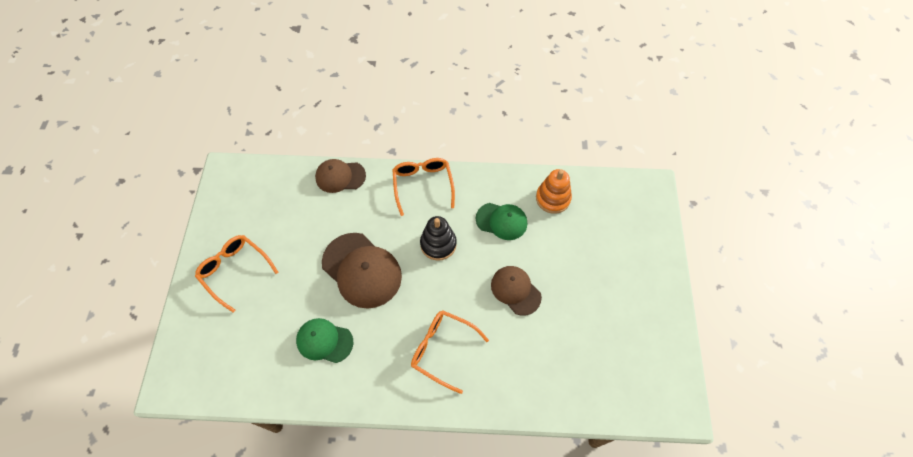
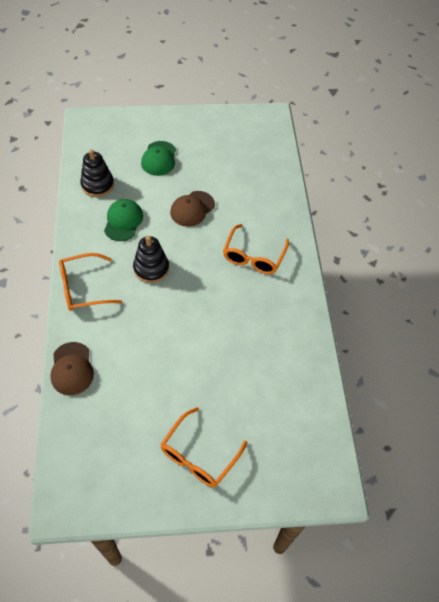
camera: 100 degrees left, 5 degrees down
(324, 341) = (262, 350): green cap -> green cap (159, 158)
(362, 270) = (185, 329): brown cap -> none
(553, 198) = (97, 185): orange stacking toy -> black stacking toy

